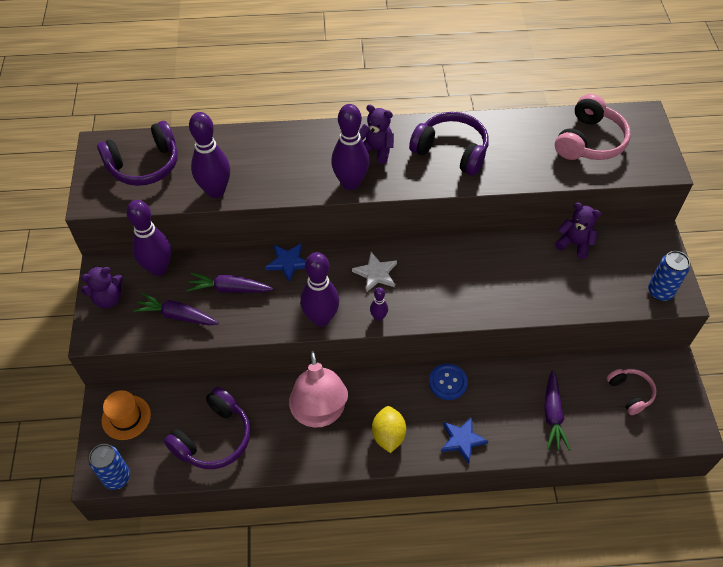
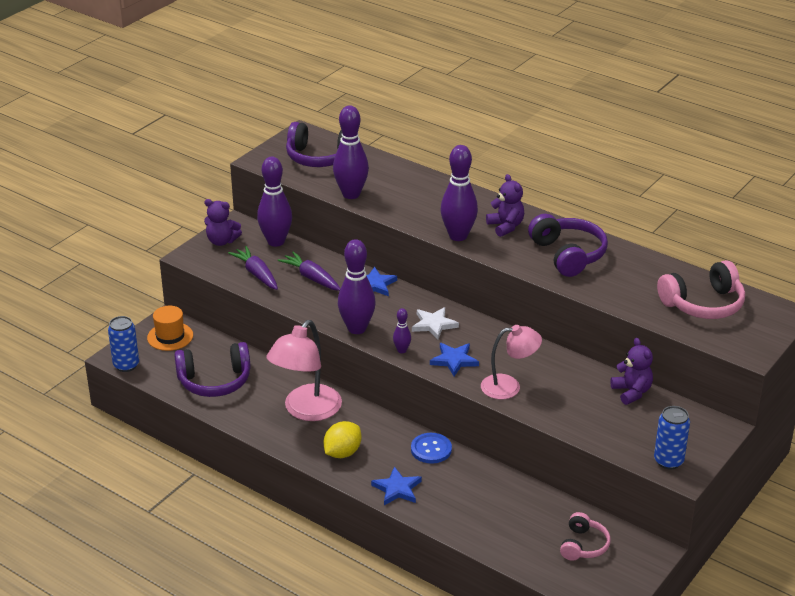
camera: 40 degrees right, 20 degrees down
(427, 300) = (454, 360): none -> blue star
(491, 298) = (509, 386): none -> pink lamp
(552, 415) = (493, 518): purple carrot -> none

